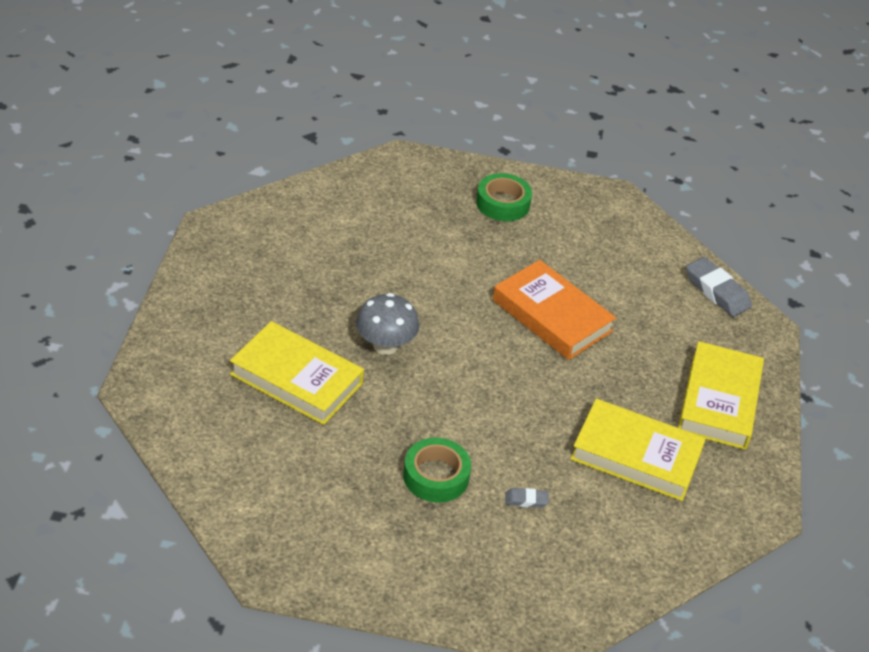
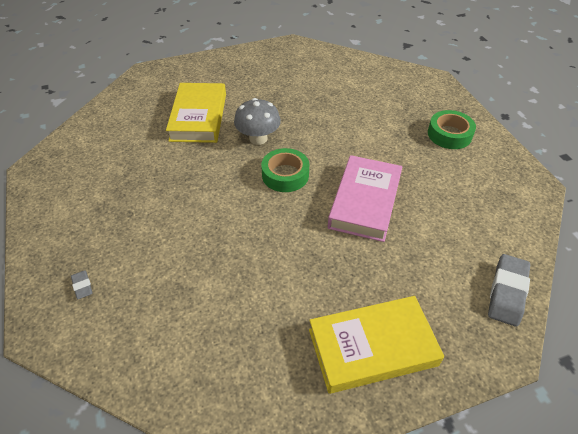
camera: 65 degrees right, 5 degrees up
(436, 476) = (158, 206): green tape -> green tape (285, 175)
(526, 500) = (164, 261): grey eraser -> grey eraser (82, 286)
(551, 316) = (364, 202): orange book -> pink book
(636, 455) = (259, 311): yellow book -> none

